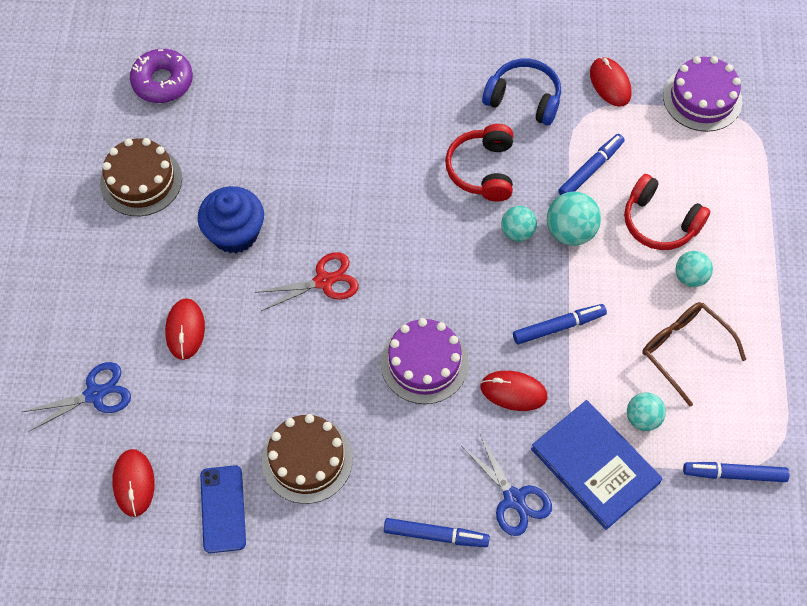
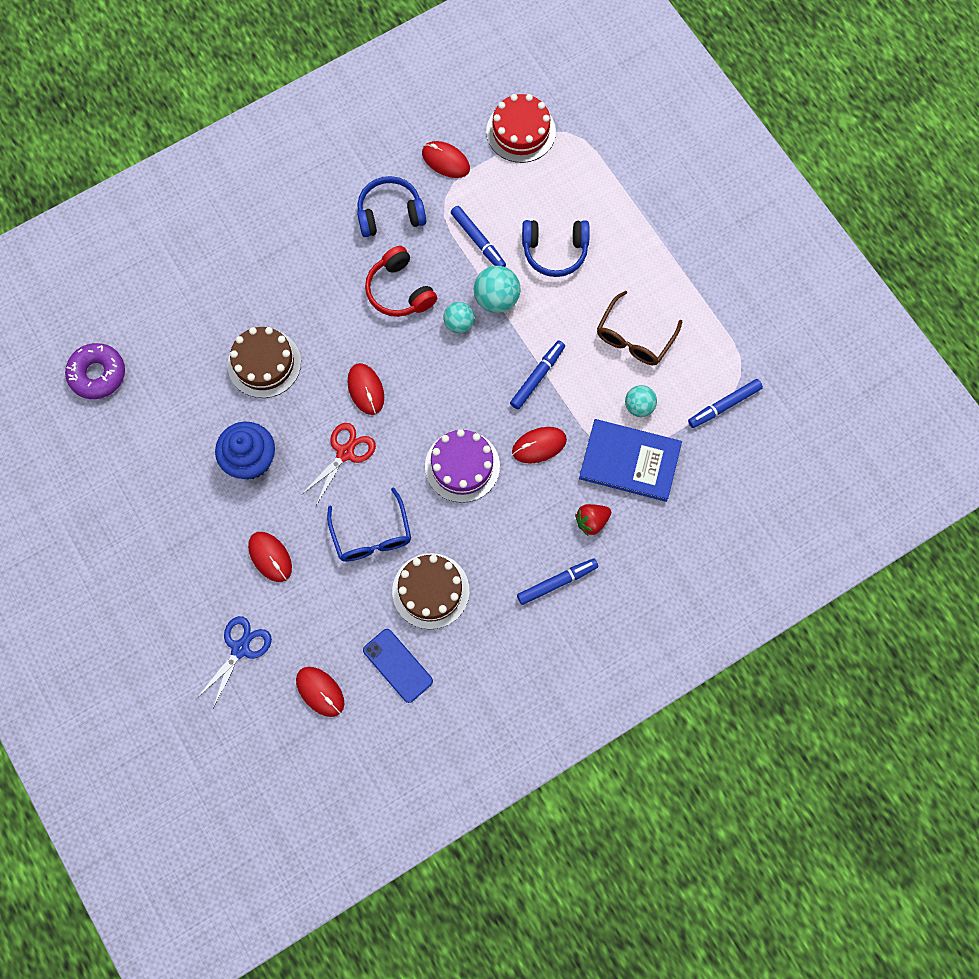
camera: 35 degrees left, 10 degrees up
(141, 181) = (145, 465): brown cake -> brown cake (264, 363)
(291, 371) = (372, 535): none -> blue glasses
(385, 237) = (366, 389): none -> red mouse
(514, 499) = (591, 521): blue scissors -> red strawberry
(590, 169) = (478, 240): blue marker -> blue marker turned 135 degrees clockwise
(659, 222) = (555, 251): red headphones -> blue headphones
(684, 350) = (634, 338): brown glasses -> brown glasses turned 75 degrees counterclockwise
(690, 277) = (603, 280): turquoise ball -> none
(702, 98) = (521, 131): purple cake -> red cake

